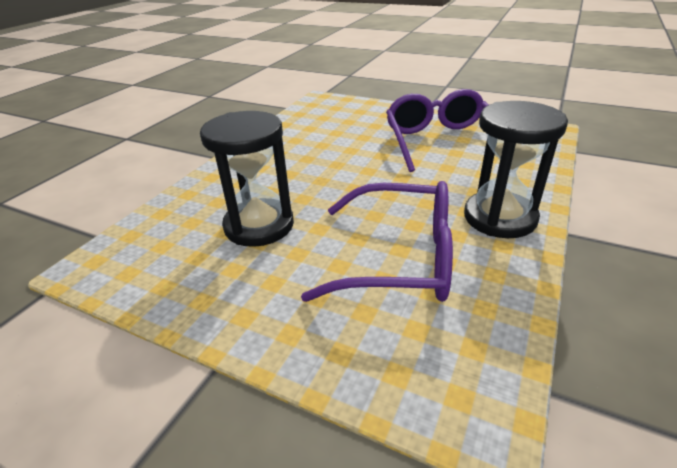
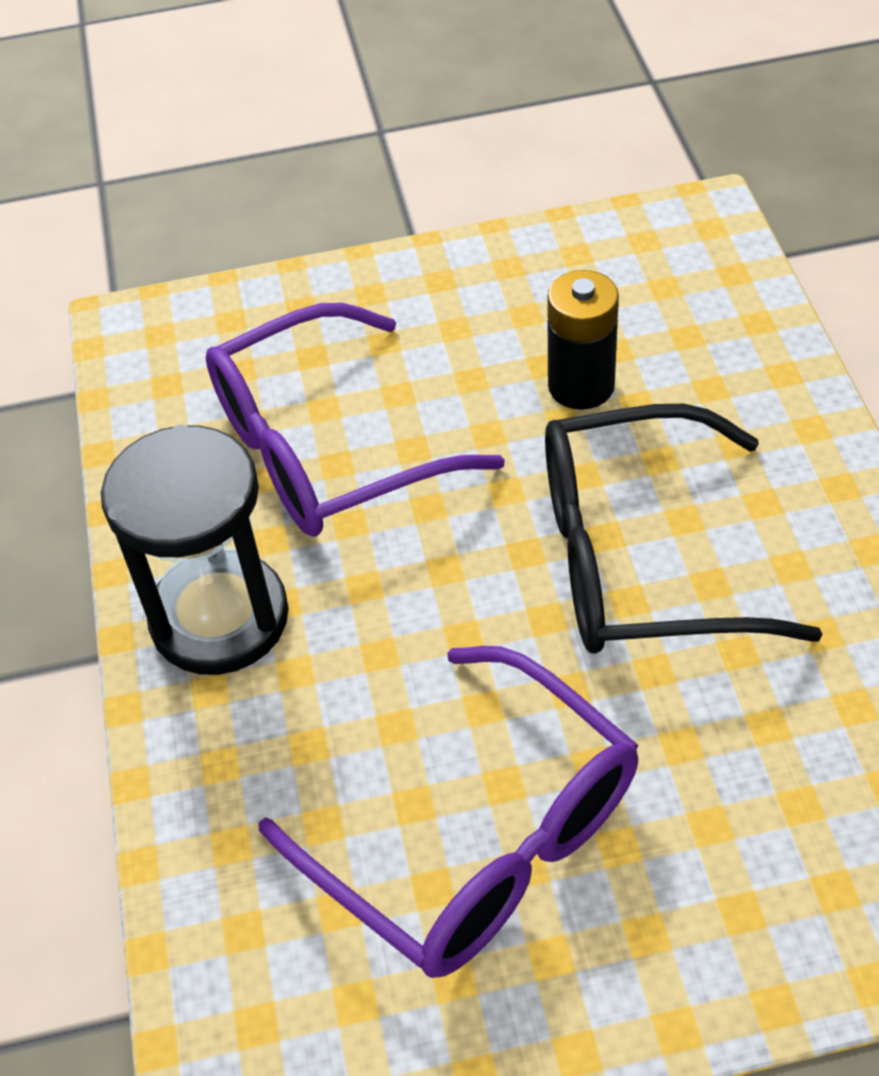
camera: 145 degrees right, 15 degrees up
(259, 225) = (581, 386): black hourglass -> black battery
(318, 171) = (641, 557): none -> black glasses

